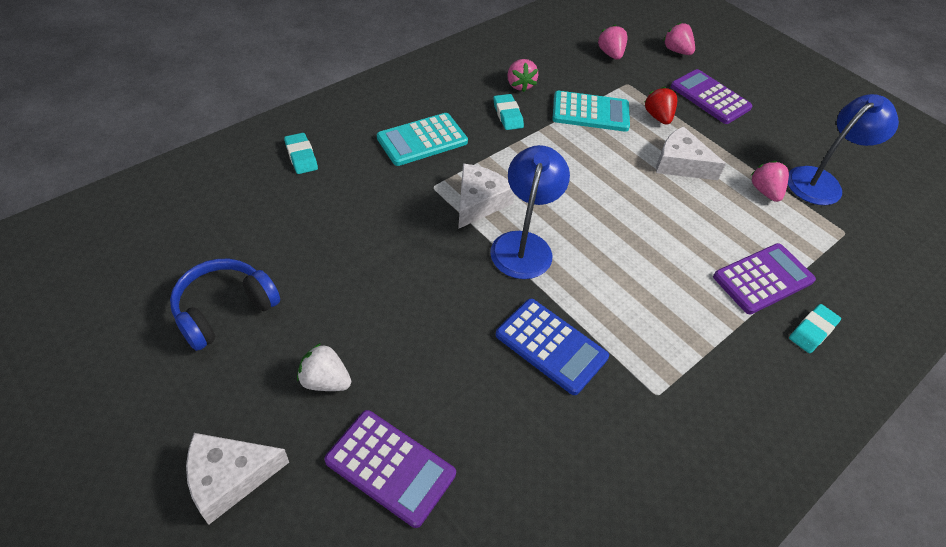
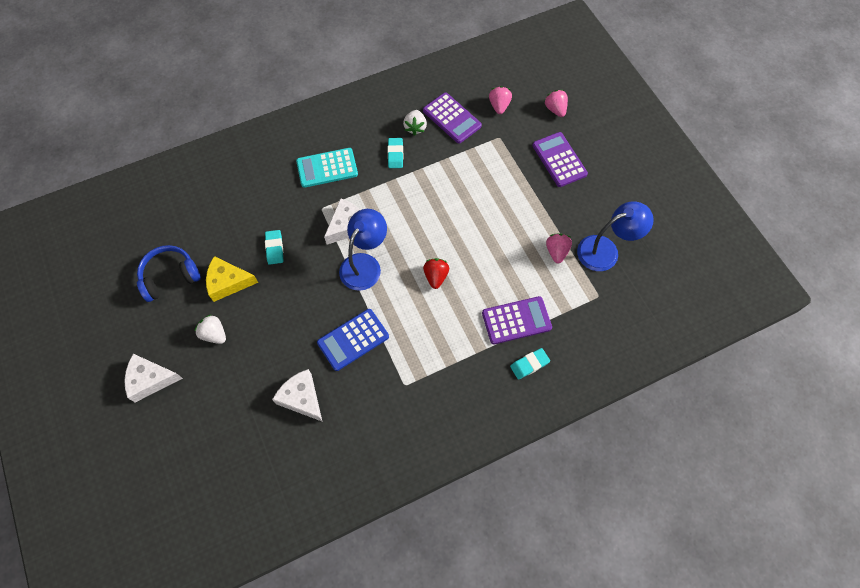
camera: 20 degrees right, 15 degrees up
(301, 156) = (243, 170): turquoise eraser -> turquoise eraser (274, 248)
(325, 301) = (228, 282): none -> yellow cheese
(390, 467) = (234, 393): purple calculator -> purple calculator (452, 118)
(520, 85) = (415, 128): pink strawberry -> white strawberry
(551, 346) = (353, 339): blue calculator -> blue calculator turned 90 degrees clockwise
(590, 112) = (458, 161): turquoise calculator -> none
(658, 117) = (508, 172): red strawberry -> red strawberry (436, 276)
(680, 164) = (505, 217): white cheese -> white cheese (301, 398)

